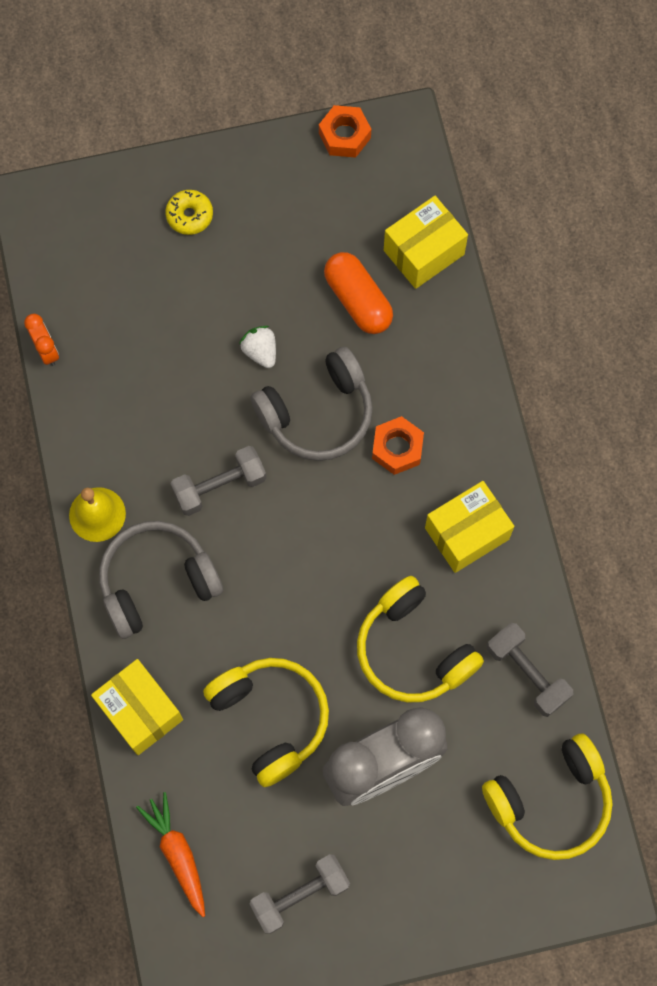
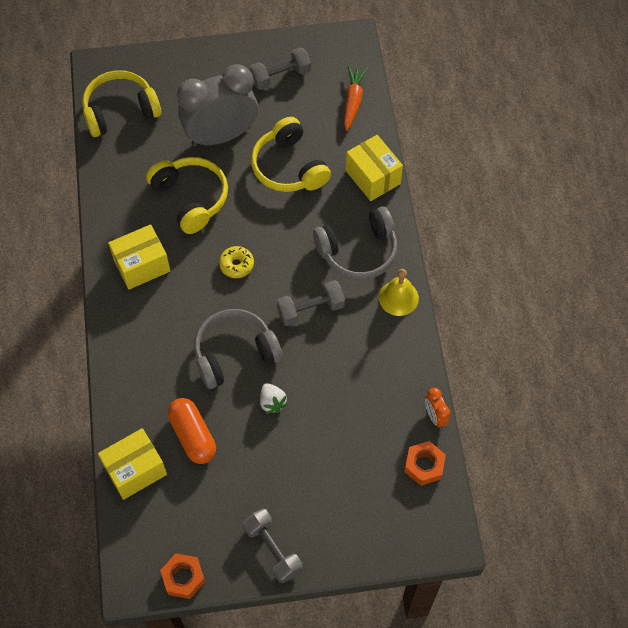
camera: 175 degrees left, 10 degrees down
(177, 854) = (353, 101): orange carrot -> orange carrot turned 150 degrees counterclockwise
(189, 215) = (319, 517): yellow donut -> yellow donut (236, 265)
(397, 448) = (180, 325): orange nut -> orange nut (424, 465)
(527, 673) = (119, 180): grey dumbbell -> grey dumbbell (272, 549)

